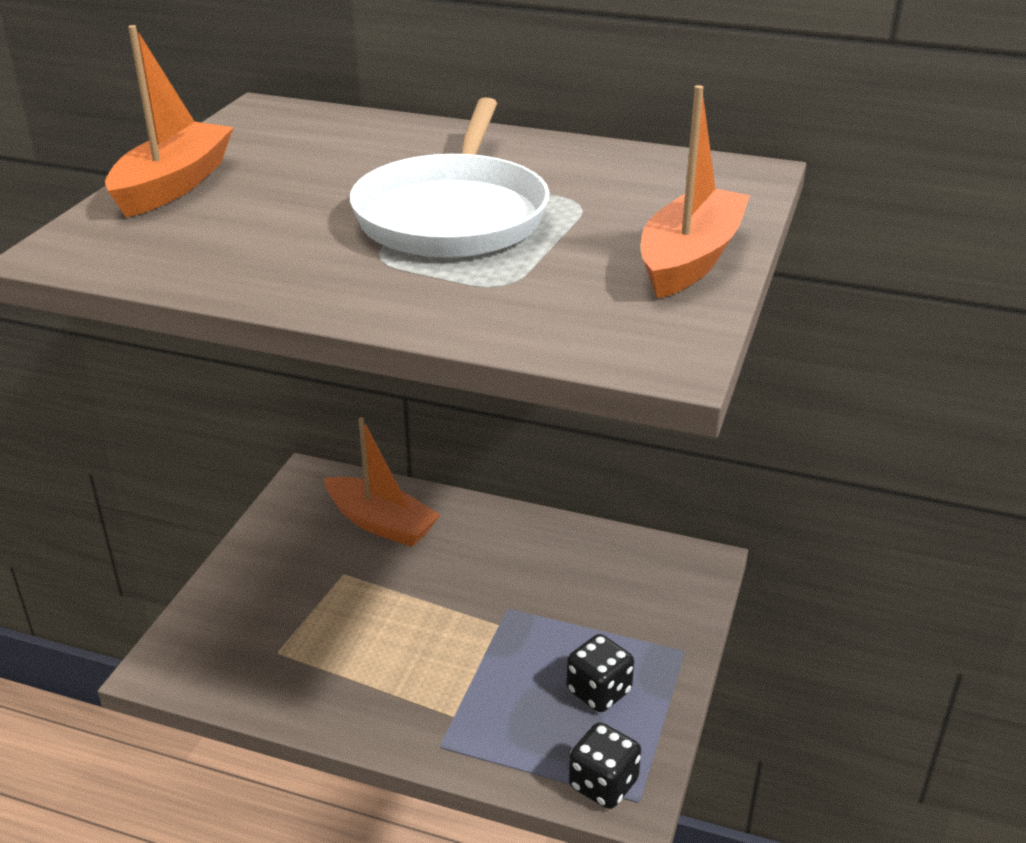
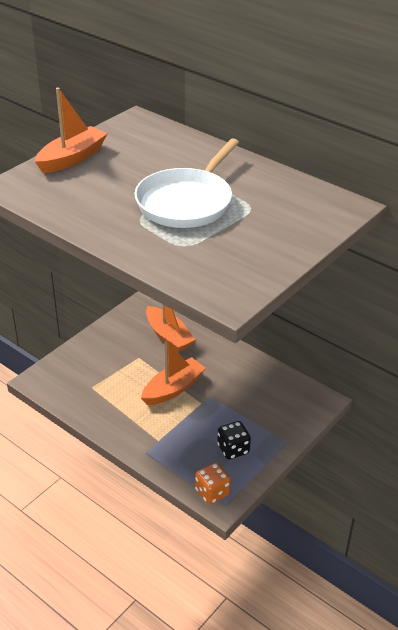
camera: 20 degrees right, 5 degrees up
(603, 784) = (212, 492): black dice -> orange dice
(690, 259) = (279, 252): orange boat -> orange boat (173, 389)

